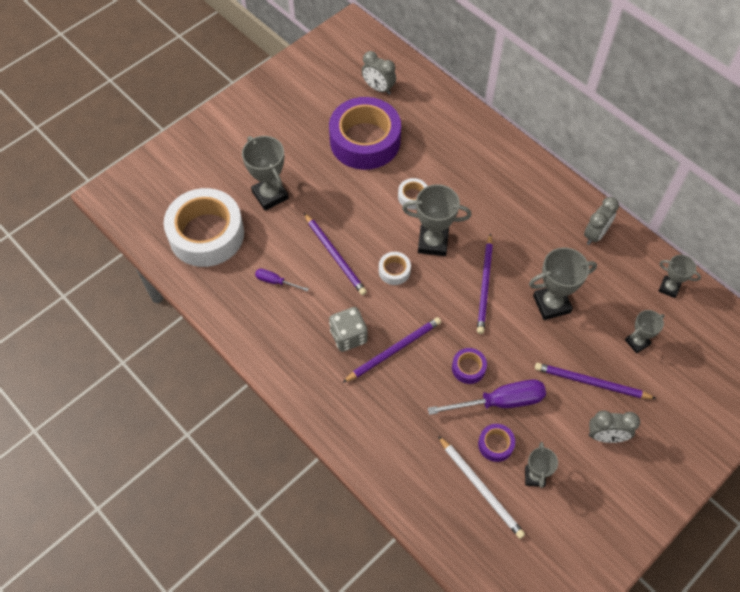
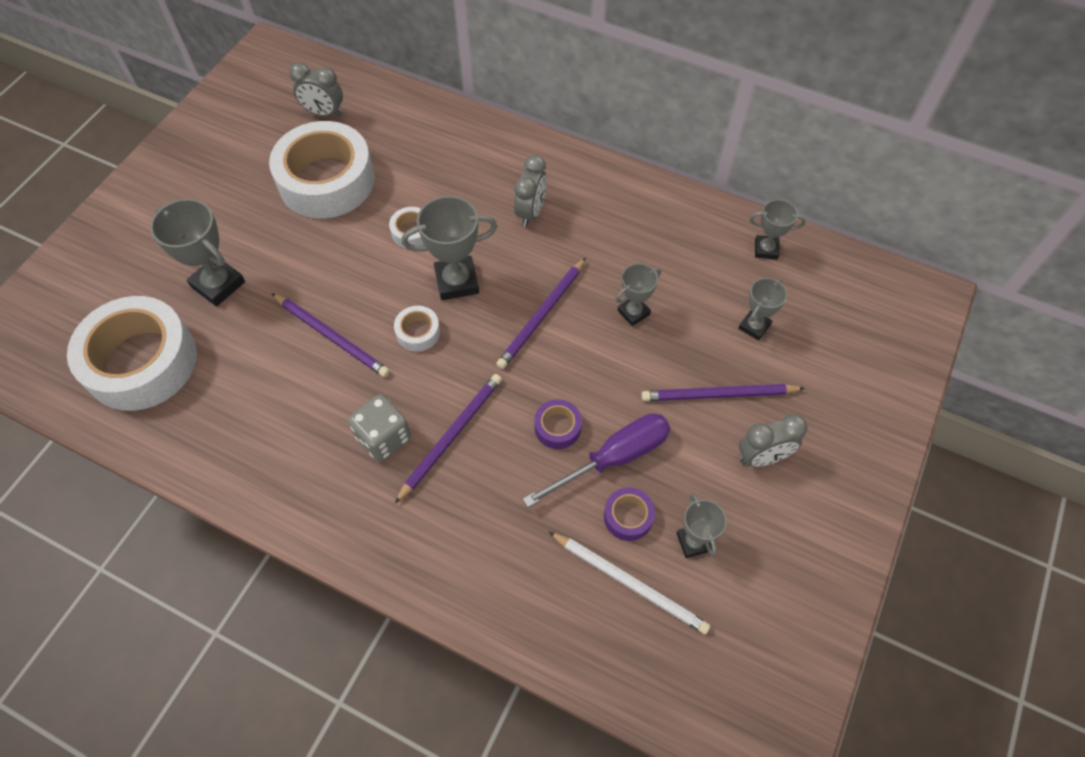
camera: 20 degrees left, 0 degrees up
(275, 282) = (259, 396): purple screwdriver -> none
(365, 141) = (326, 181): purple tape -> white tape
(485, 286) = (542, 315): purple pencil -> purple pencil turned 45 degrees clockwise
(551, 304) = (633, 312): grey trophy -> grey trophy, size x0.60
(595, 234) = (655, 212): grey clock -> grey clock (530, 212)

